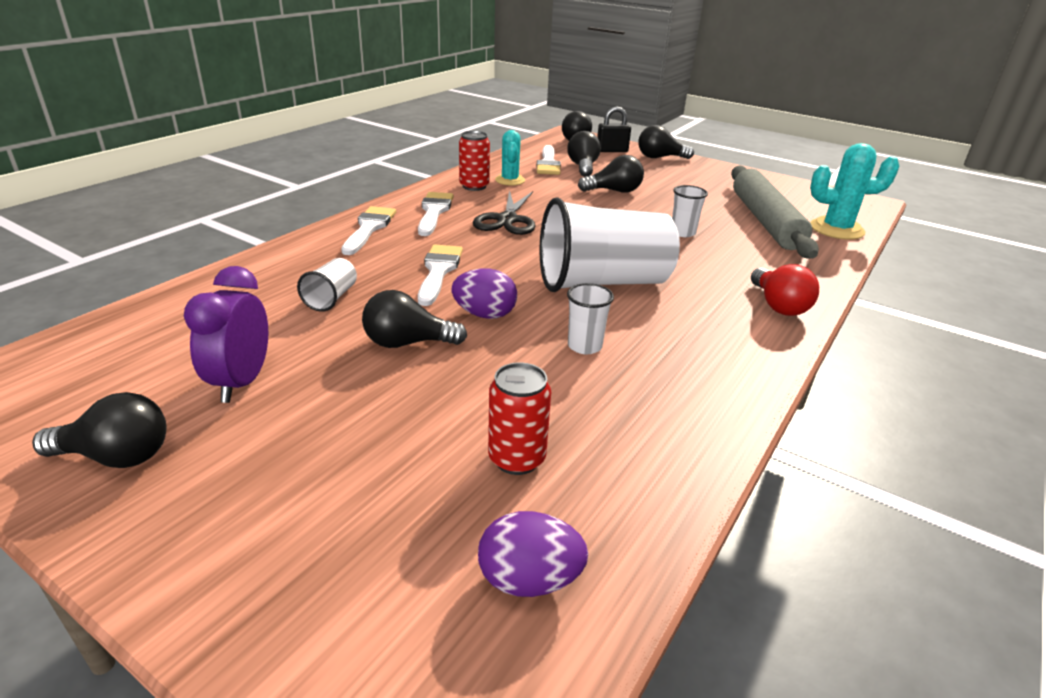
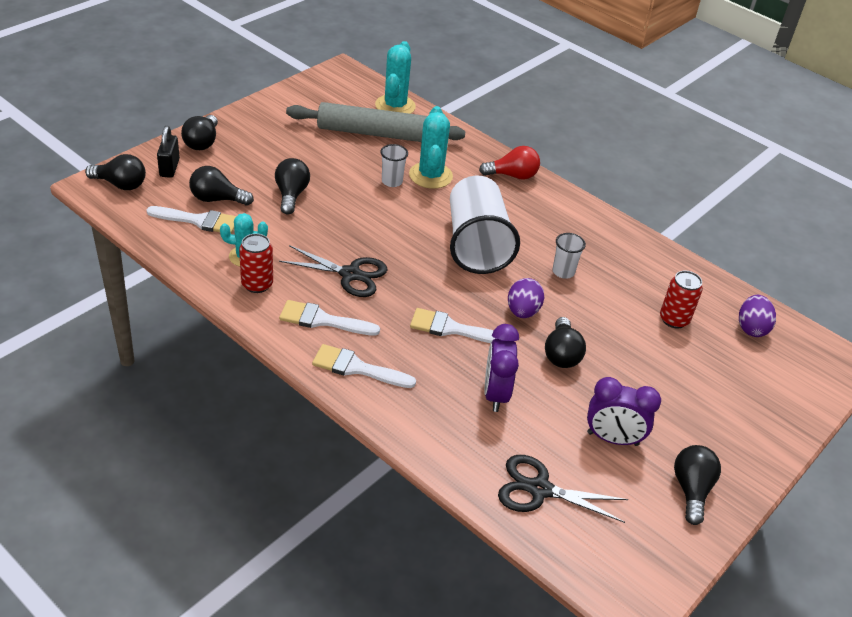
camera: 85 degrees left, 10 degrees up
(171, 326) = (540, 489): none -> black scissors
(331, 298) = (495, 394): white cup -> purple clock
(717, 252) = (430, 176): none -> turquoise cactus

